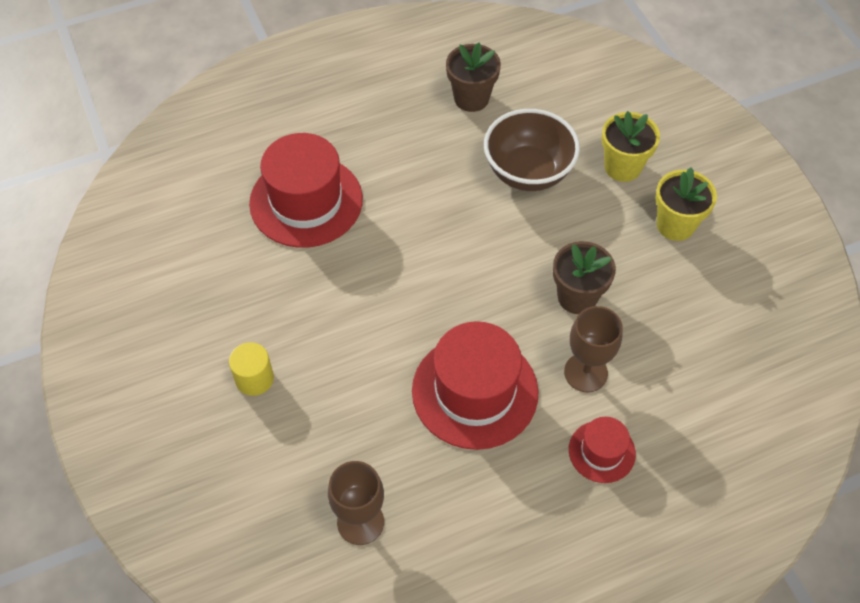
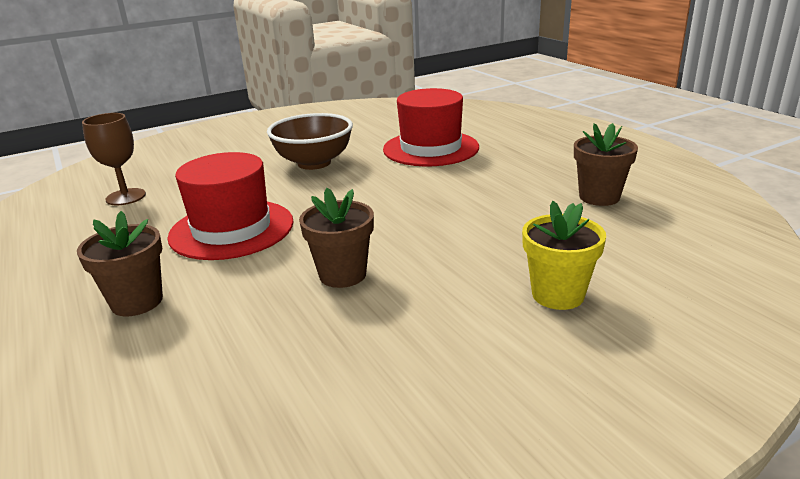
camera: 85 degrees right, 30 degrees down
(254, 379) = (263, 152): yellow cylinder -> none
(528, 172) = (513, 234): brown bowl -> brown bowl (314, 163)
(585, 372) = (240, 286): brown goblet -> none
(601, 451) = (137, 302): red hat -> brown flower pot
(675, 225) = (473, 343): yellow flower pot -> none

